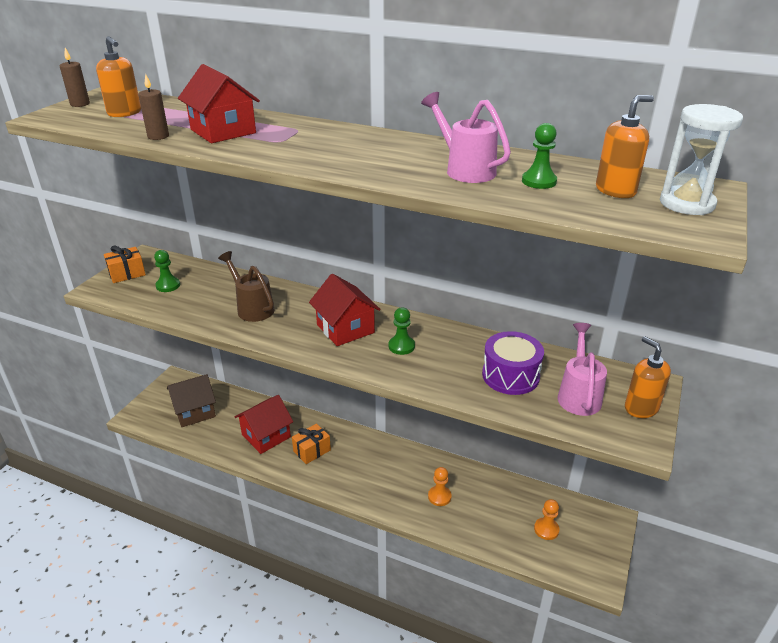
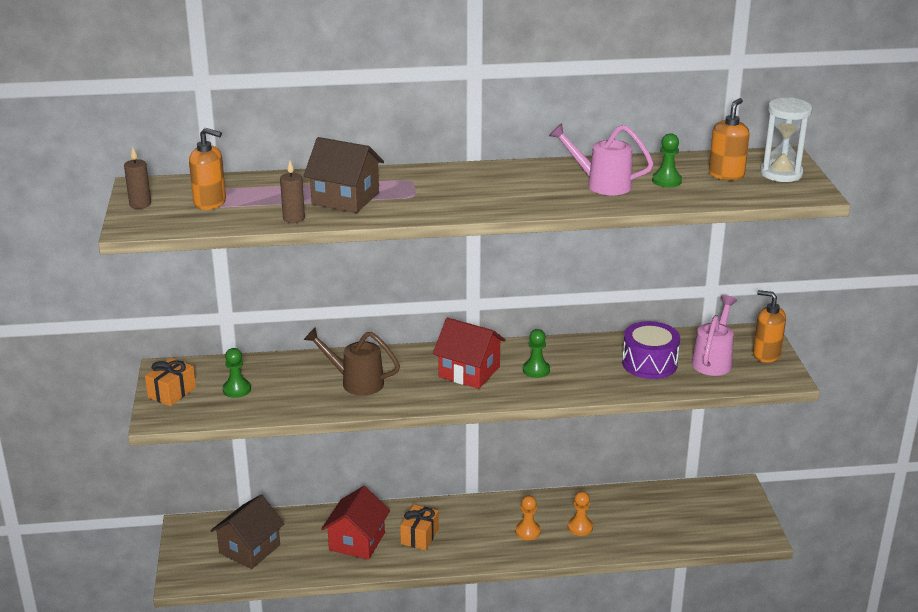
camera: 30 degrees left, 5 degrees down
(223, 131) = (345, 198): red house -> brown house
(546, 529) = (692, 516): orange pawn -> orange pawn (527, 531)
(578, 394) = (713, 360): pink watering can -> pink watering can turned 45 degrees clockwise

